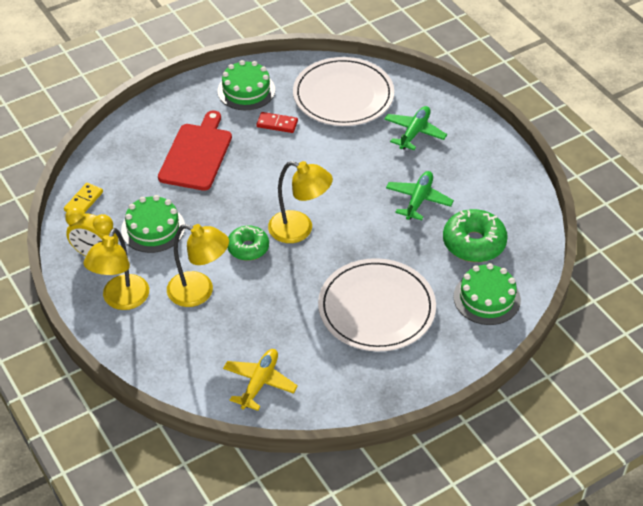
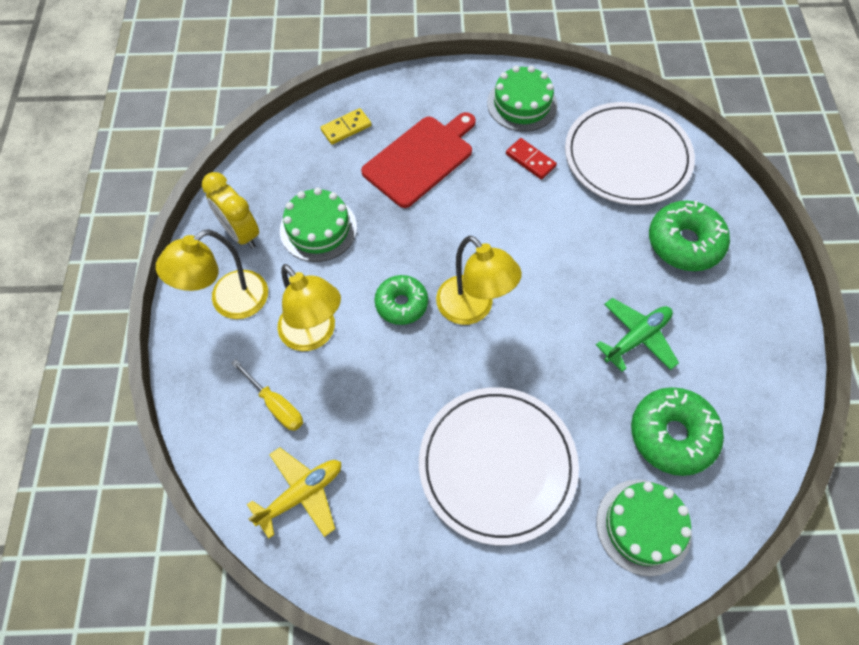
camera: 30 degrees right, 15 degrees up
(84, 201) = (271, 162): yellow domino -> yellow domino (346, 128)
(203, 343) = (276, 405): none -> yellow screwdriver
(414, 132) = (684, 243): green plane -> green donut

